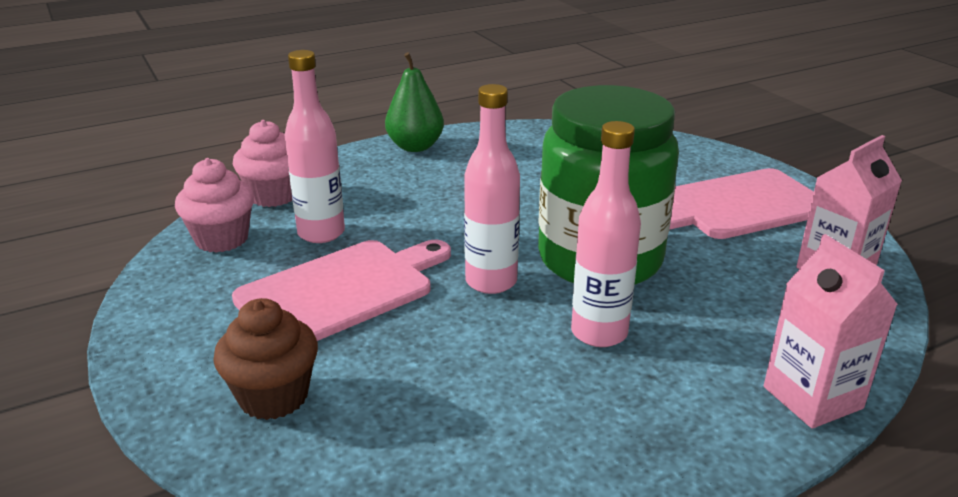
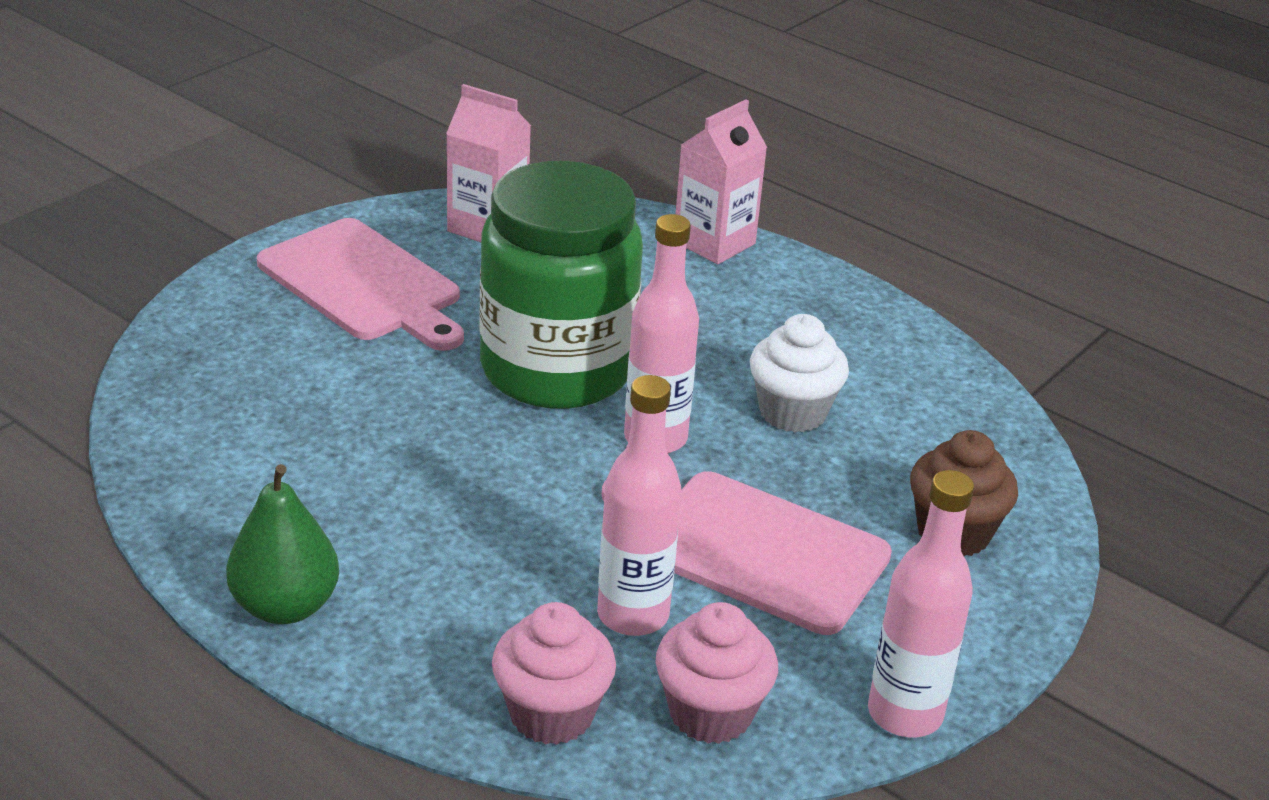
camera: 115 degrees left, 5 degrees up
(489, 359) = (792, 412): none -> white cupcake
(599, 333) = (701, 354): pink bottle -> pink bottle (904, 714)

